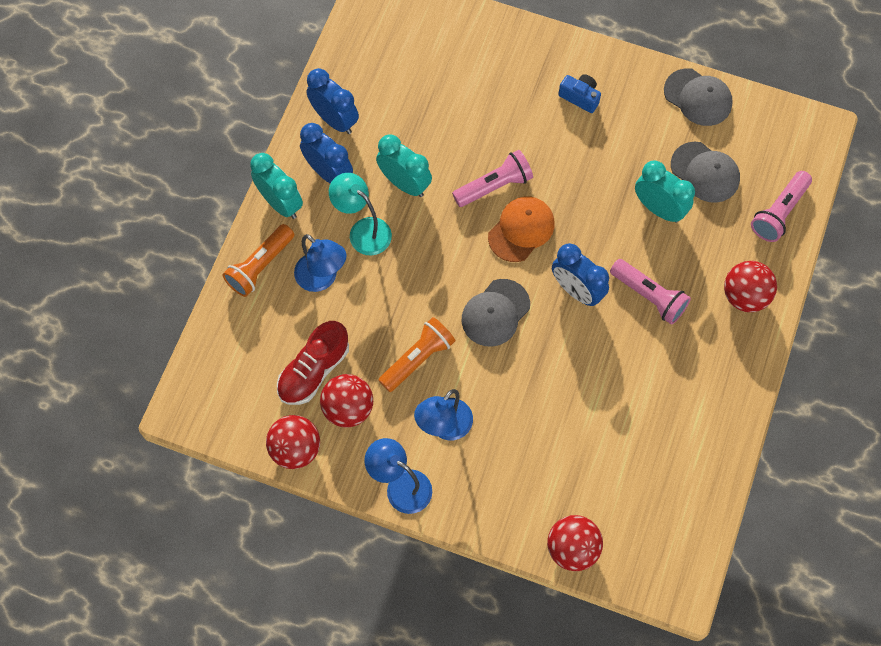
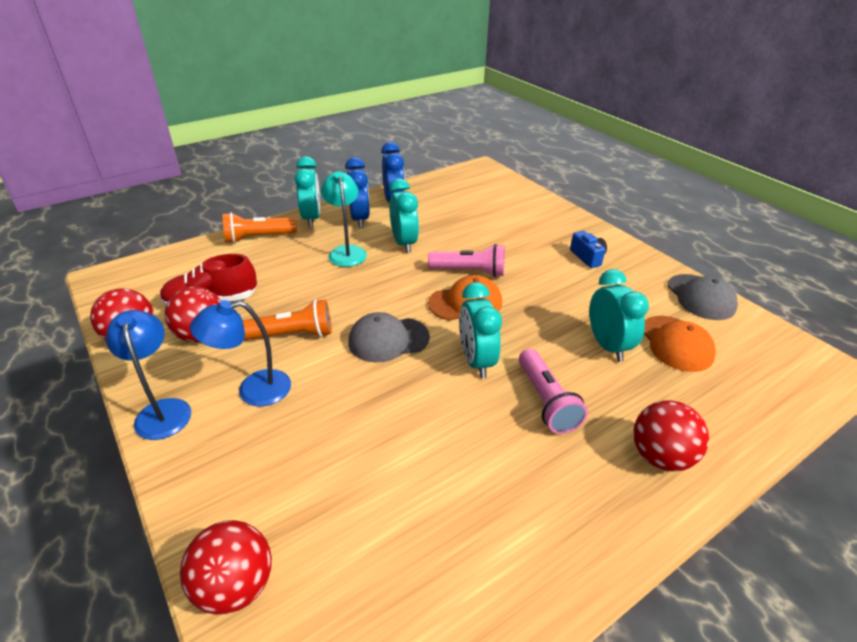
camera: 35 degrees right, 30 degrees down
(322, 278) = (287, 260): blue lamp -> none
(576, 290) = (476, 361): blue clock -> turquoise clock
(705, 172) = (676, 343): grey cap -> orange cap
(779, 213) = (747, 408): pink flashlight -> none

